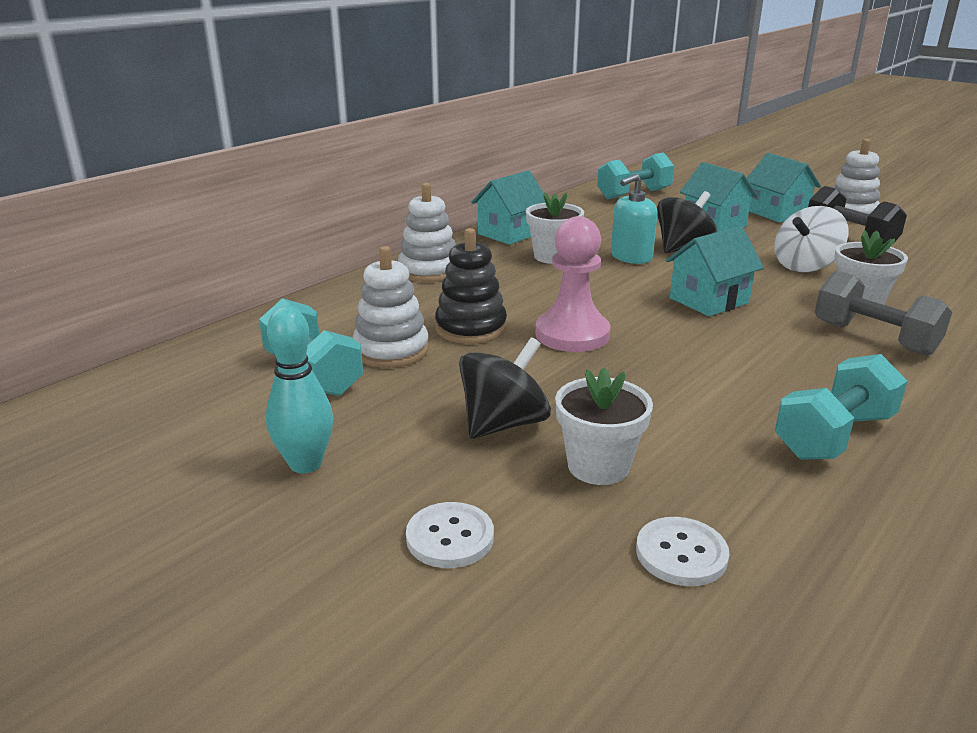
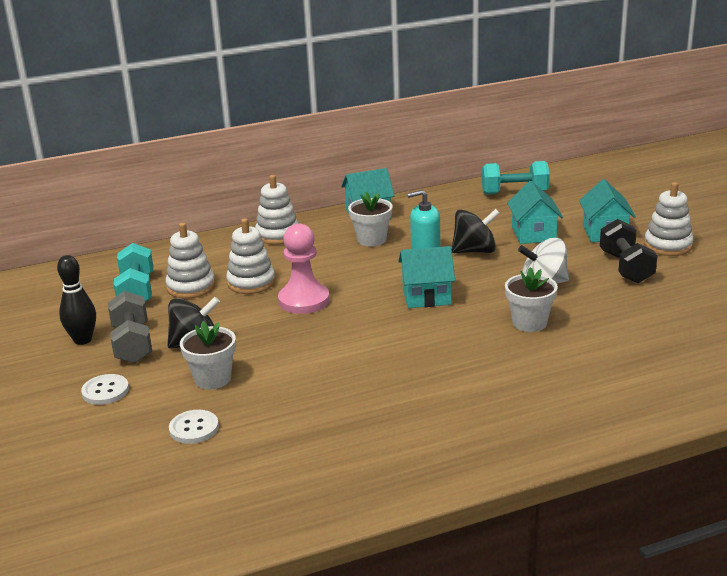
camera: 30 degrees right, 0 degrees up
(305, 464) = (83, 340): turquoise bowling pin -> black bowling pin
(471, 328) = (251, 282): black stacking toy -> white stacking toy
(834, 436) = (360, 399): turquoise dumbbell -> none
(874, 338) = (494, 349): grey dumbbell -> grey dumbbell (132, 344)

